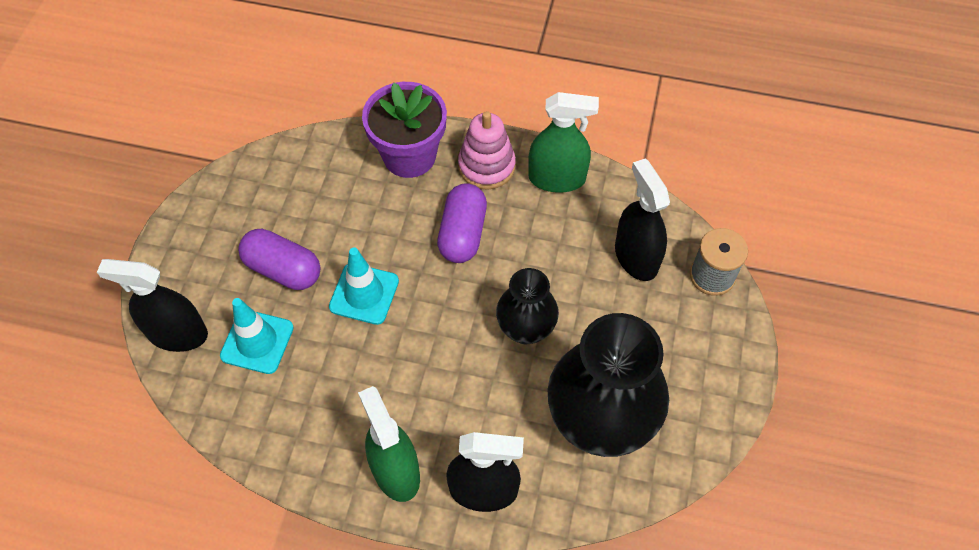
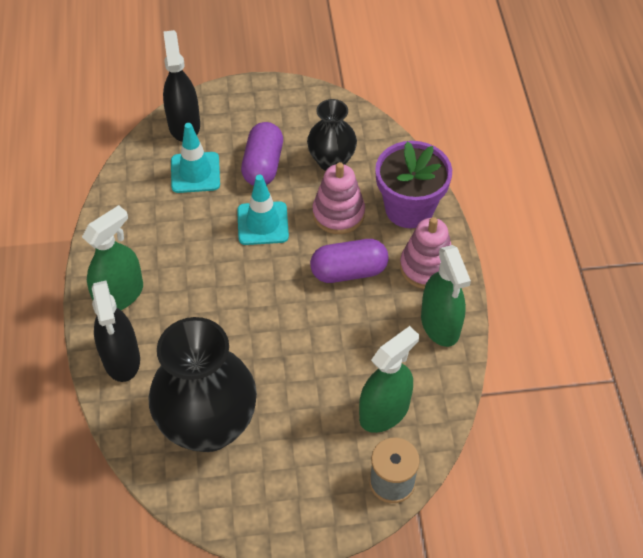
camera: 70 degrees right, 5 degrees down
(385, 219) = (338, 213): none -> pink stacking toy
(526, 329) = (275, 345): black vase -> black vase (331, 161)
(636, 257) = (384, 411): black spray bottle -> green spray bottle

